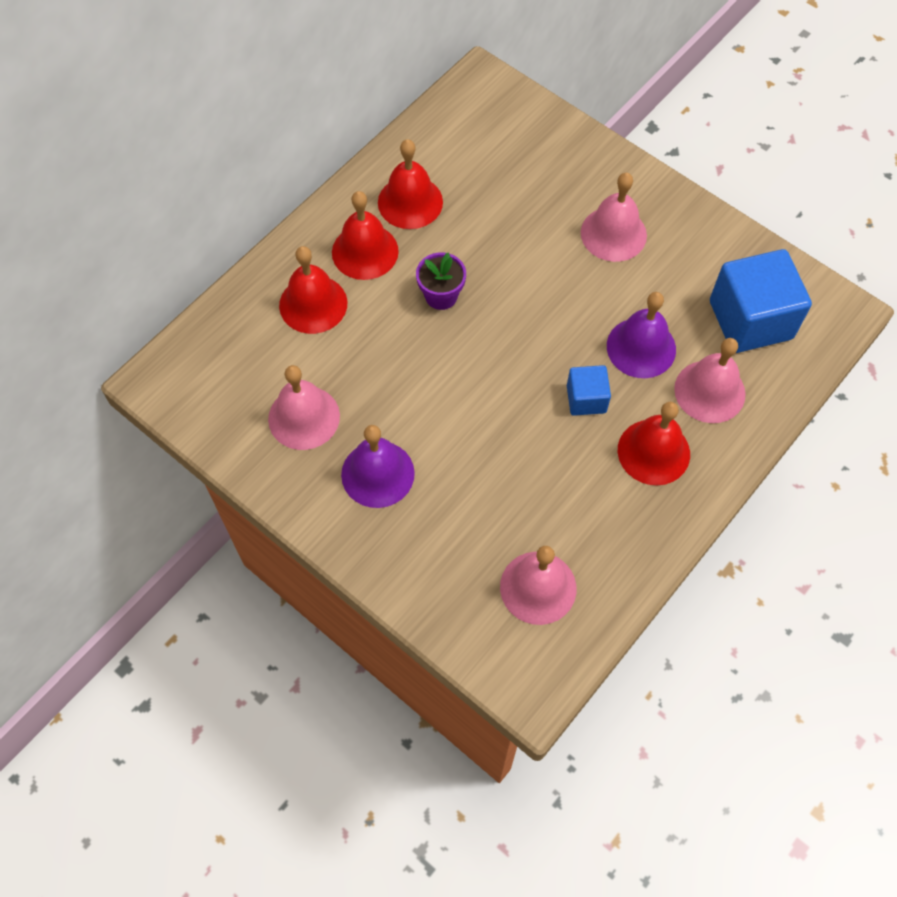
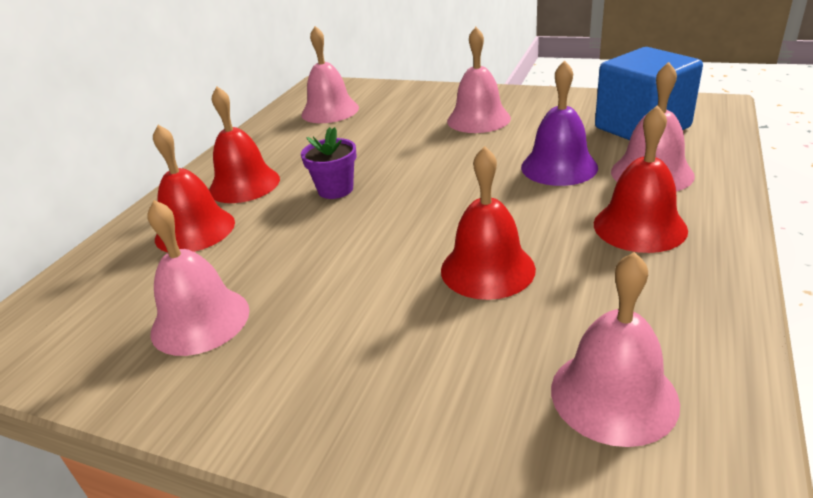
camera: 15 degrees left, 30 degrees down
(377, 474) = (318, 344): purple bell -> none
(410, 202) = (280, 149): red bell -> red bell (487, 269)
(477, 146) = (330, 111): none -> pink bell
(586, 399) = (533, 212): blue cube -> none

